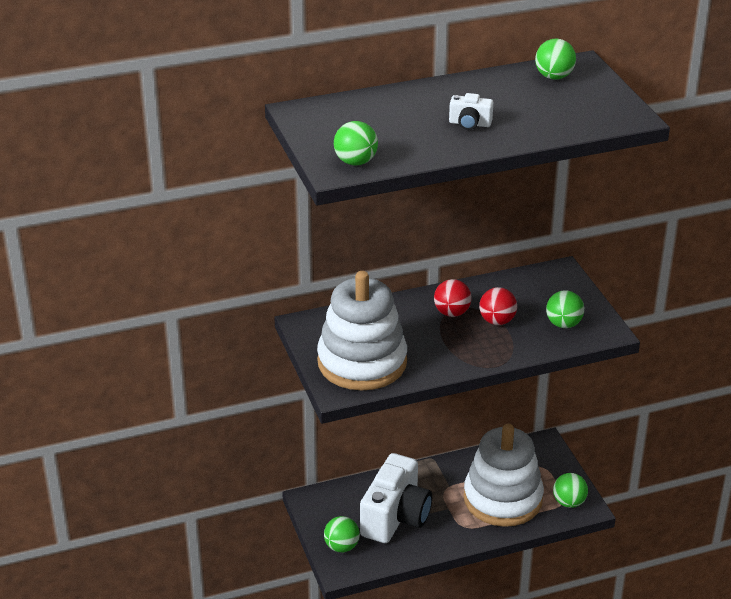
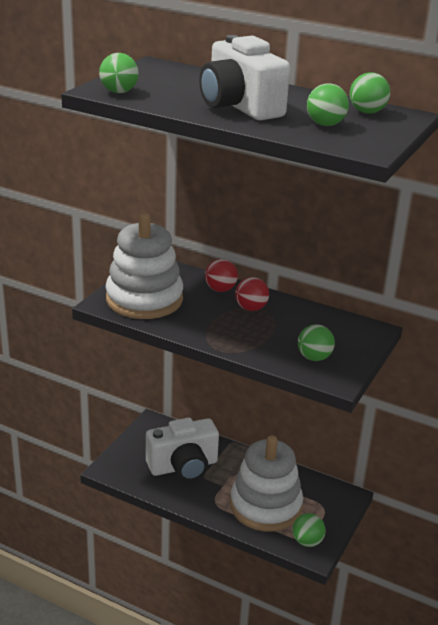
camera: 45 degrees right, 5 degrees down
(341, 546) = (127, 458): green ball -> green ball (325, 124)
(470, 124) = (239, 107): white camera -> white camera, size x2.35
(497, 321) = (271, 329): red ball -> red ball (220, 289)

